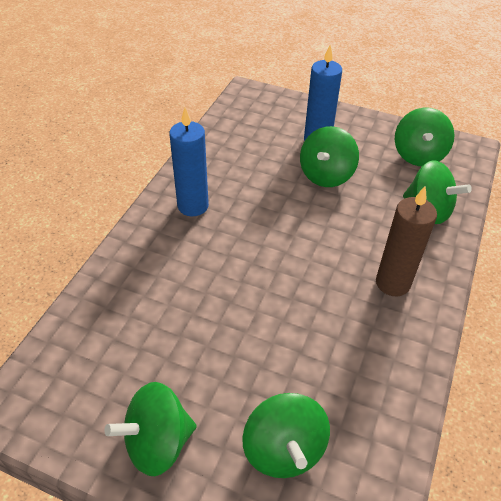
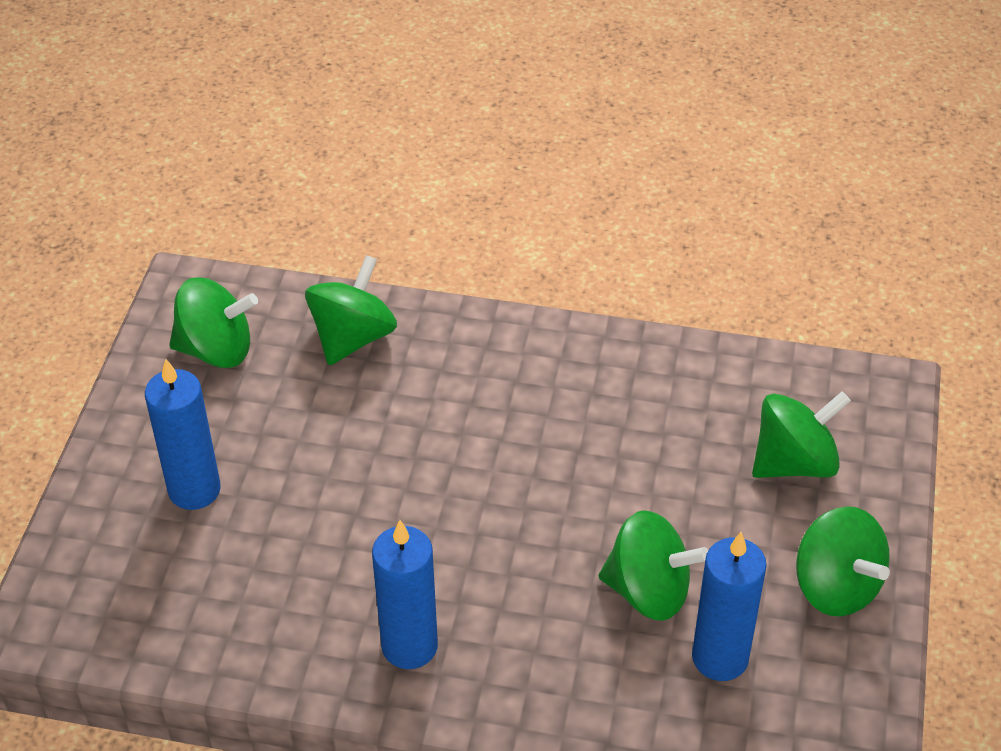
camera: 100 degrees left, 0 degrees up
(128, 349) = (720, 658): none -> blue candle
(326, 175) = (291, 468): green spinning top -> green spinning top (648, 591)
(392, 283) = (511, 374): brown candle -> none

